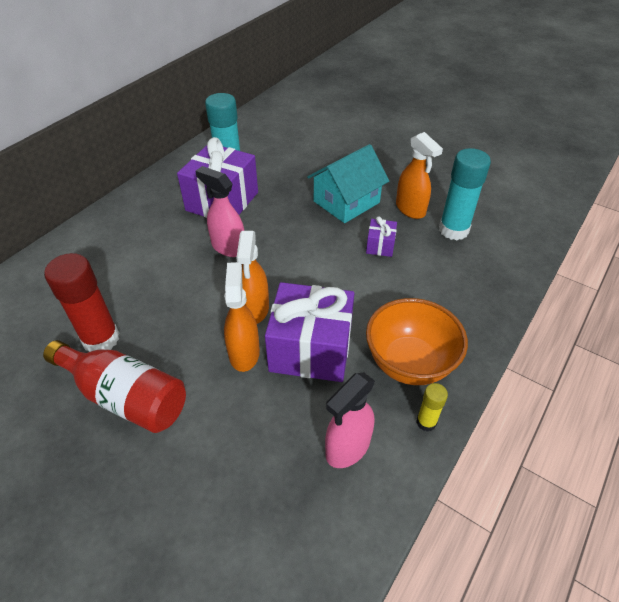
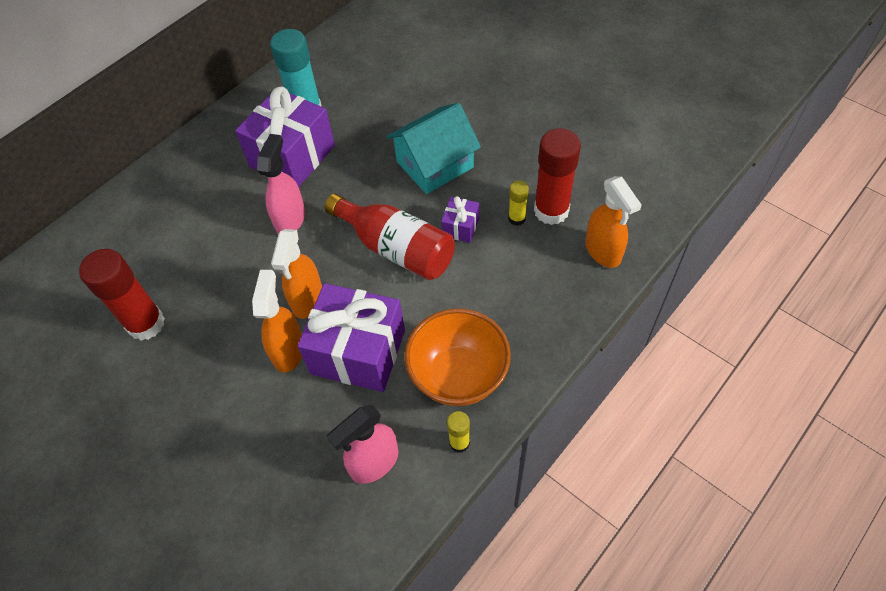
camera: 10 degrees right, 10 degrees up
(125, 397) = (165, 390): red bottle -> red bottle (396, 248)
(228, 247) = (290, 219): pink spray bottle -> pink spray bottle turned 60 degrees clockwise
(410, 209) = (508, 179): orange spray bottle -> orange spray bottle (603, 251)
(426, 237) = (517, 218): none -> yellow glue stick
(453, 230) = (551, 211): turquoise glue stick -> red glue stick

